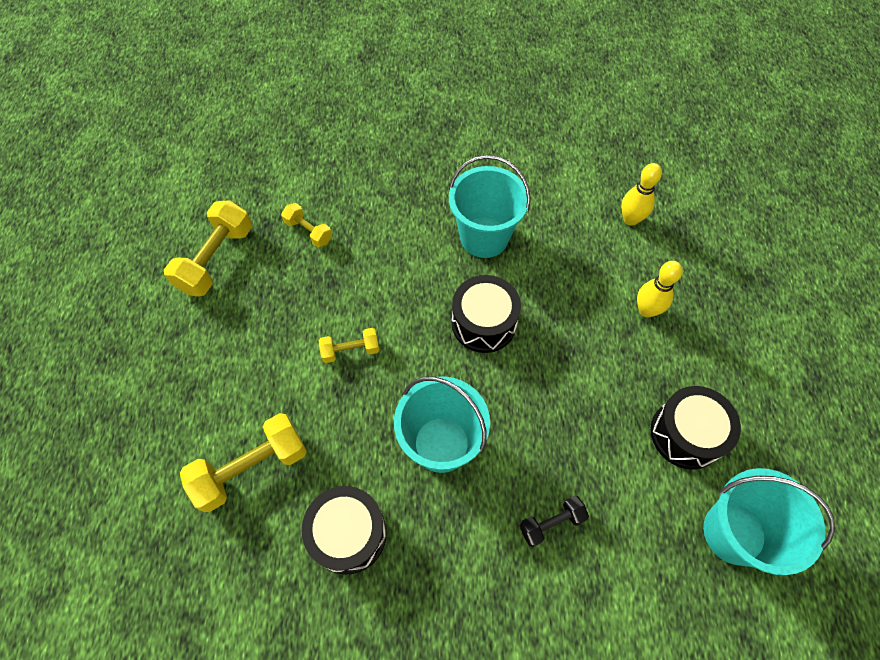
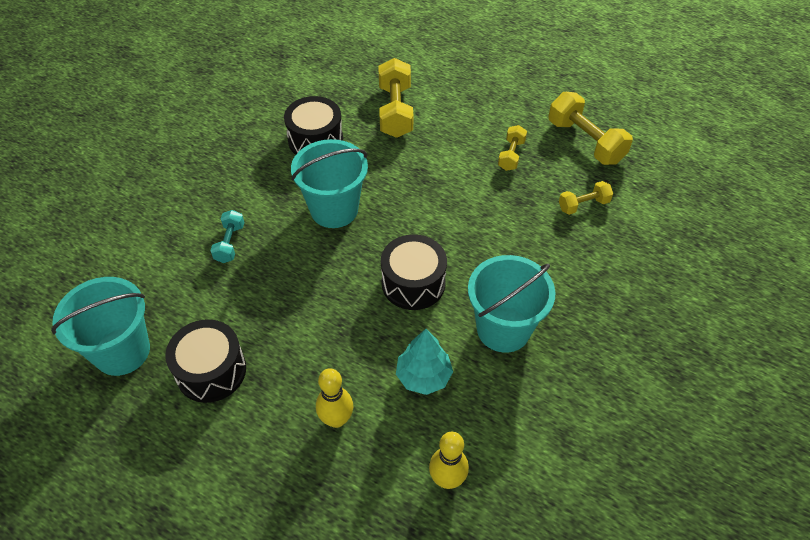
camera: 120 degrees right, 10 degrees down
(350, 350) = (448, 189): yellow dumbbell -> yellow dumbbell (511, 155)
(551, 523) = (230, 243): black dumbbell -> turquoise dumbbell
(566, 271) = (423, 376): none -> turquoise tree

